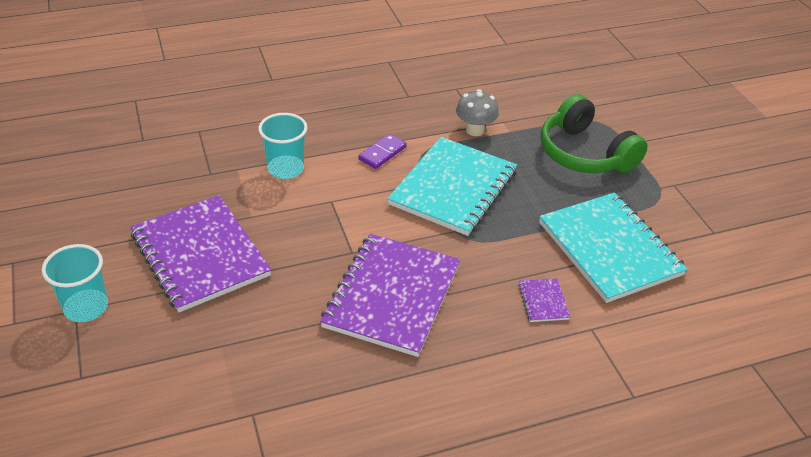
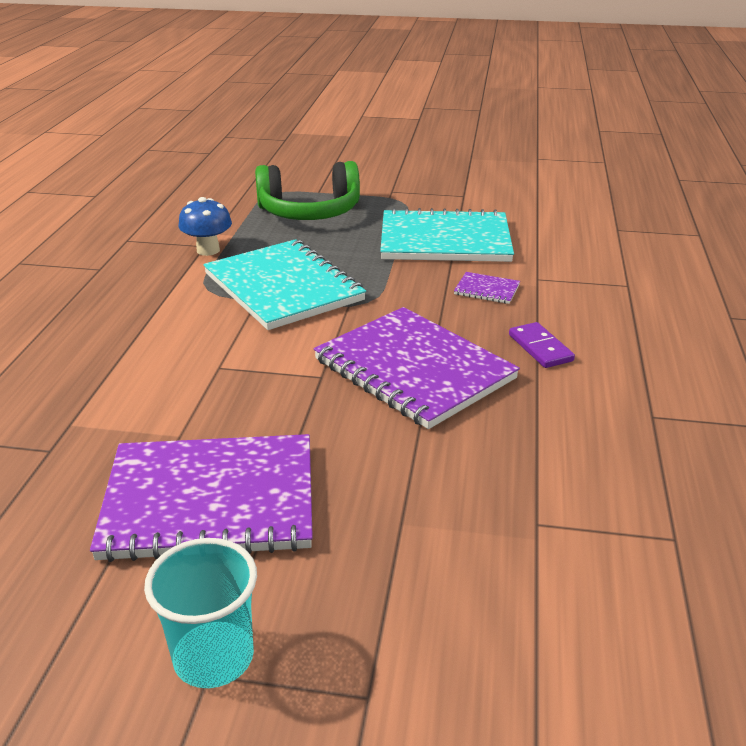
camera: 60 degrees left, 10 degrees down
(285, 169) = (119, 384): turquoise cup -> none
(382, 153) = (176, 311): purple domino -> purple domino (540, 348)
(475, 130) = (208, 250): grey mushroom -> blue mushroom

